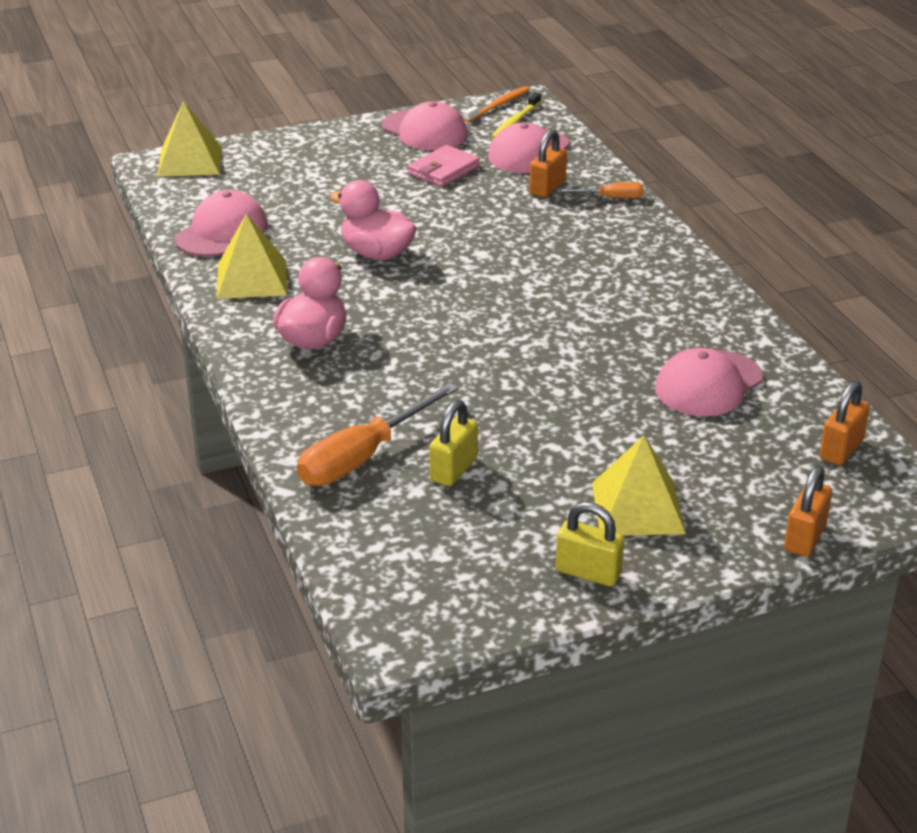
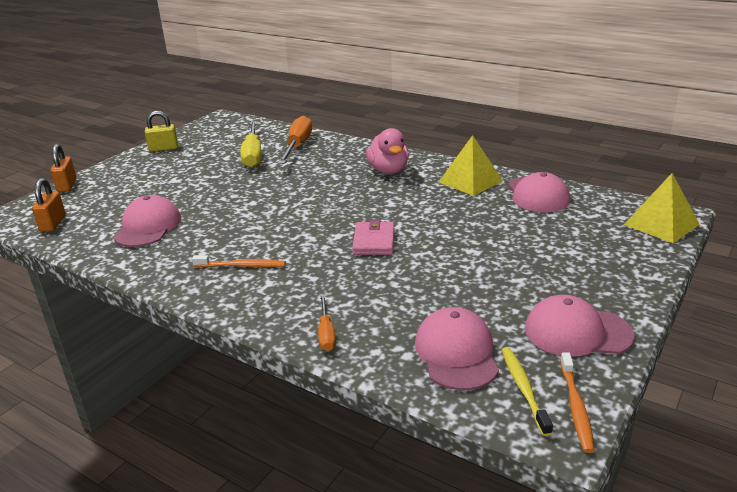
camera: 145 degrees right, 5 degrees down
(376, 254) = (430, 218): pink duck -> none
(443, 170) = (493, 298): pink wallet -> pink wallet (374, 241)
(453, 470) = (253, 155): yellow padlock -> yellow screwdriver
(547, 188) = (389, 319): orange padlock -> none
(610, 198) = (326, 333): orange screwdriver -> orange screwdriver turned 60 degrees counterclockwise
(631, 283) = (242, 266): none -> orange toothbrush
(637, 508) = (155, 170): yellow pyramid -> none

